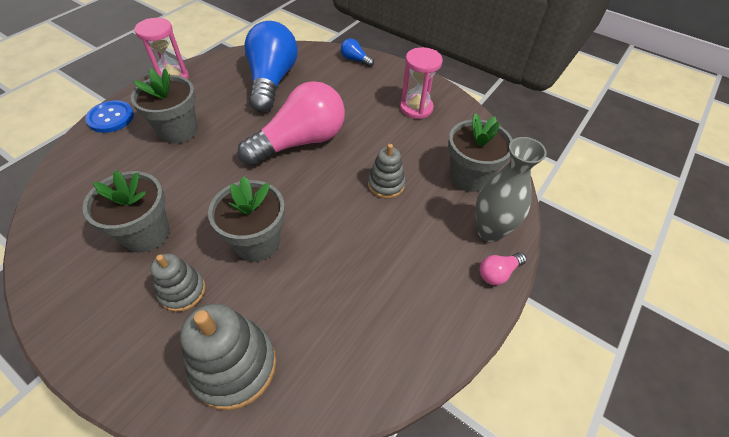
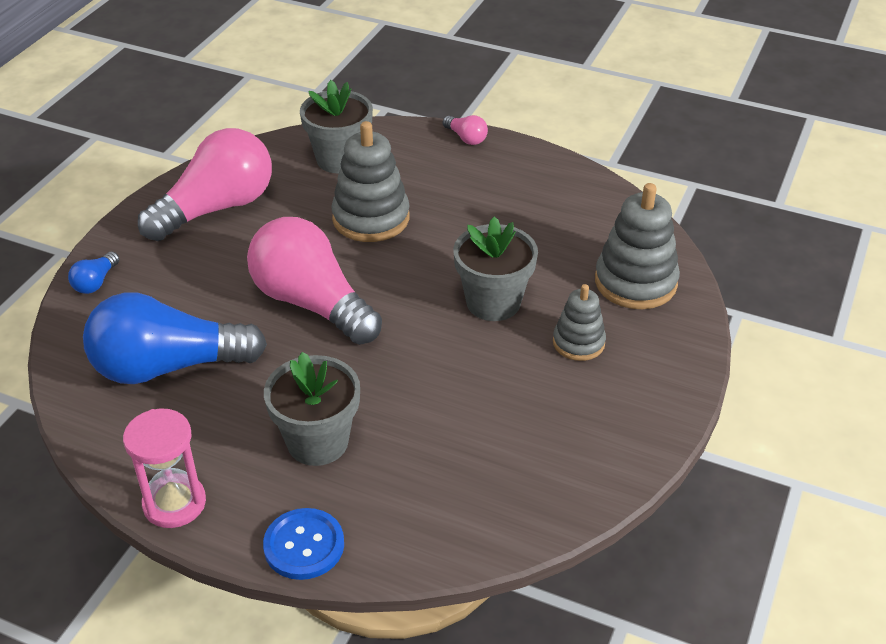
camera: 100 degrees left, 10 degrees down
(146, 233) = (518, 402): grey flower pot -> none
(386, 184) = (371, 218): grey stacking toy -> grey stacking toy, size x1.67
(416, 108) = (217, 208): pink hourglass -> pink light bulb
(490, 231) = (416, 144): grey vase -> none

